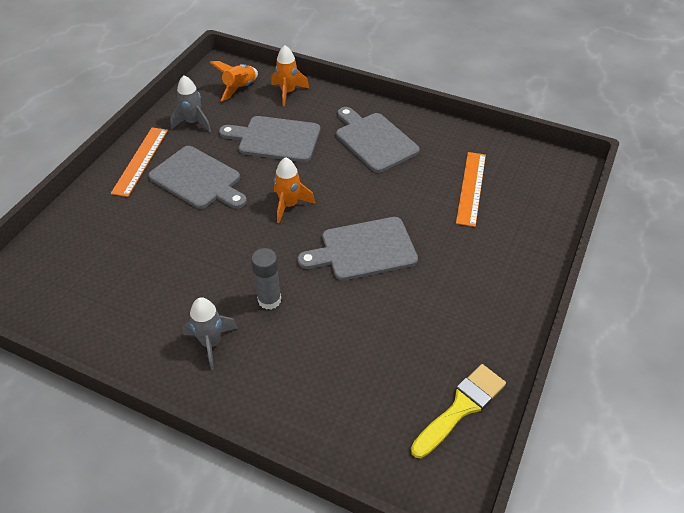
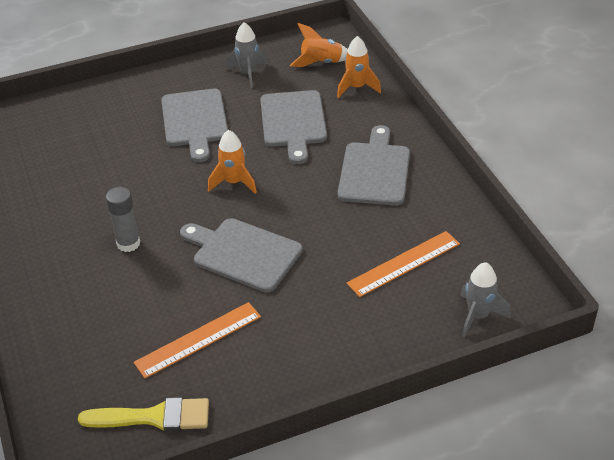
camera: 45 degrees right, 5 degrees down
(140, 161) = (173, 83): orange ruler -> orange ruler (198, 339)
(211, 343) = (55, 246): grey rocket -> grey rocket (478, 316)
(275, 139) = (293, 122): grey cutting board -> grey cutting board turned 150 degrees counterclockwise

